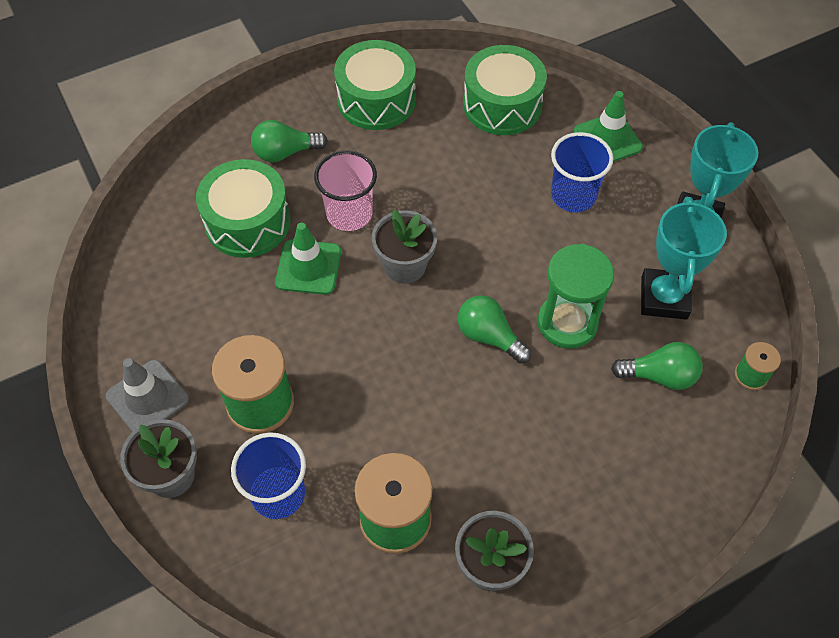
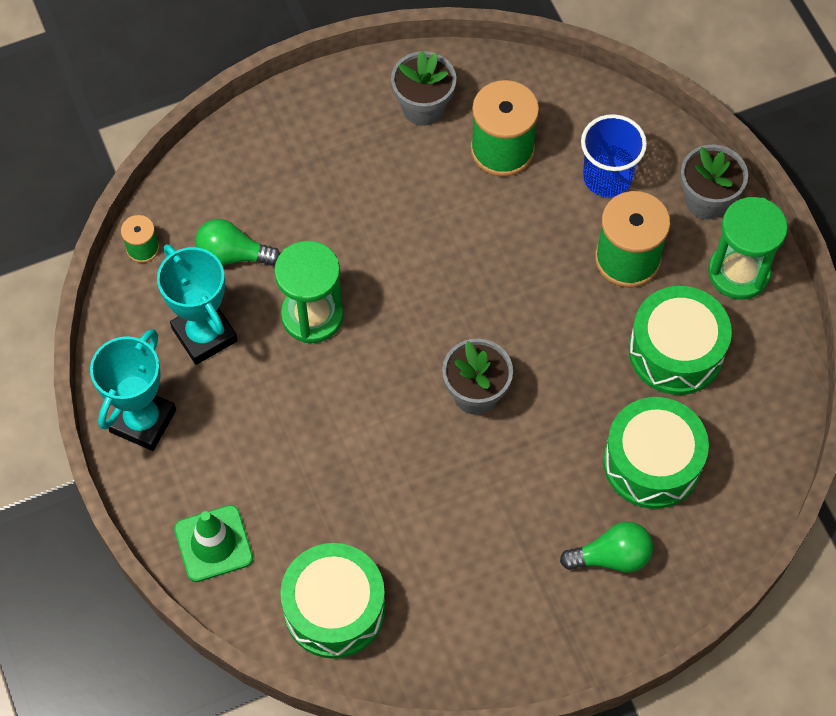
camera: 175 degrees left, 5 degrees up
(147, 397) = (738, 272): grey traffic cone -> green hourglass
(308, 267) = (581, 400): green traffic cone -> none
(349, 214) = (535, 464): pink cup -> none
(376, 100) = (496, 631): green drum -> green drum (676, 351)
(489, 336) = (395, 307): green light bulb -> none
(573, 195) = (273, 467): blue cup -> none
(664, 298) = (204, 335): turquoise trophy -> turquoise trophy turned 45 degrees counterclockwise

